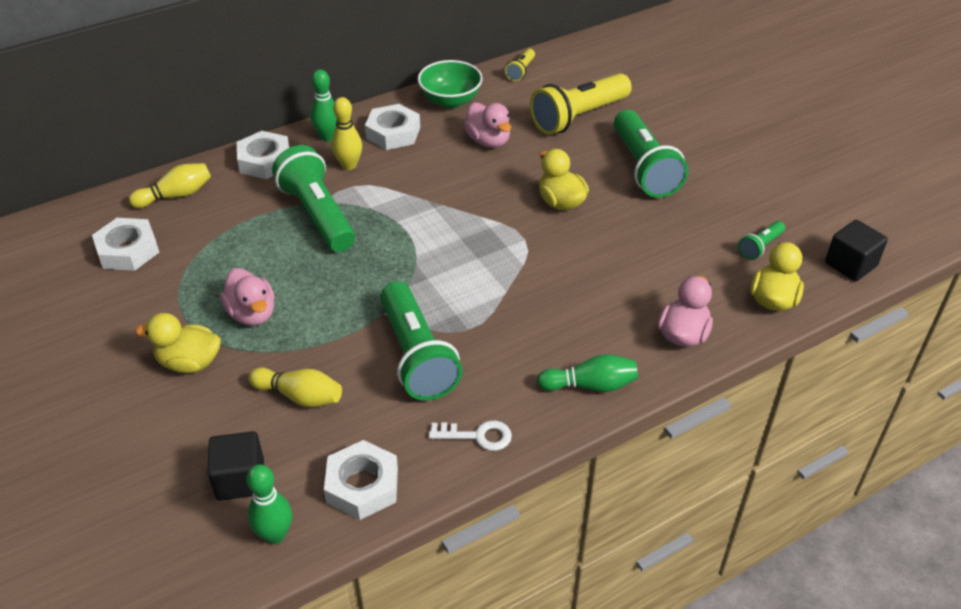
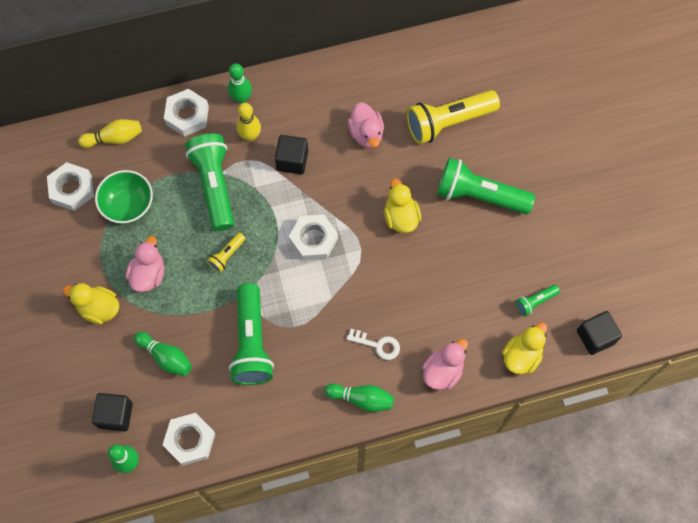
camera: 15 degrees right, 25 degrees up
(252, 314) = (148, 274): pink duck -> pink duck turned 150 degrees counterclockwise
(300, 396) = (166, 357): yellow bowling pin -> green bowling pin
(393, 133) = (293, 106): white nut -> white nut (313, 239)
(408, 177) = (292, 160): none -> black cube
(450, 100) = (350, 77): green bowl -> green bowl (128, 205)
(477, 436) = (273, 421): white key -> white key (378, 345)
(521, 71) = (419, 52): yellow flashlight -> yellow flashlight (227, 255)
(644, 168) = (479, 195): green flashlight -> green flashlight turned 105 degrees clockwise

